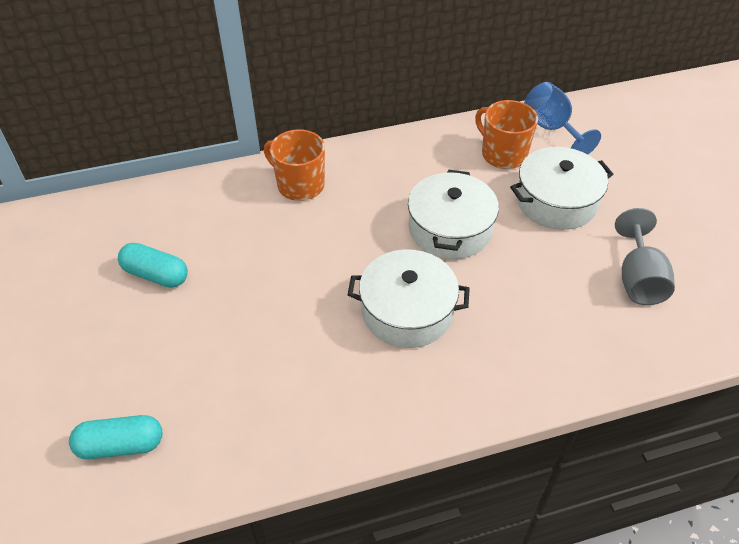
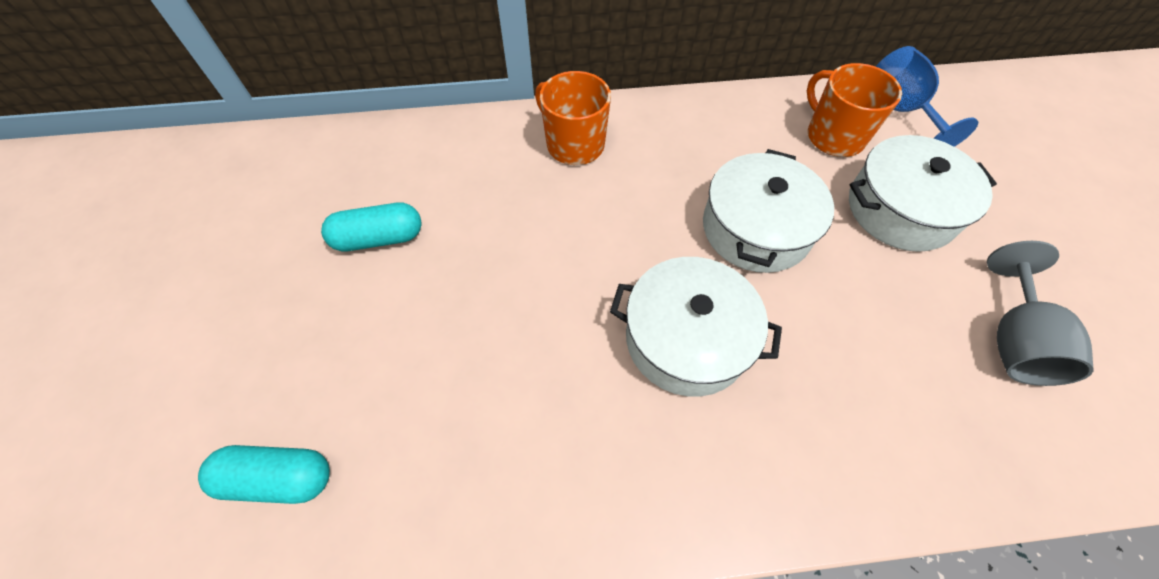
camera: 10 degrees right, 10 degrees up
(156, 275) = (379, 238): turquoise capsule -> turquoise capsule turned 45 degrees counterclockwise

